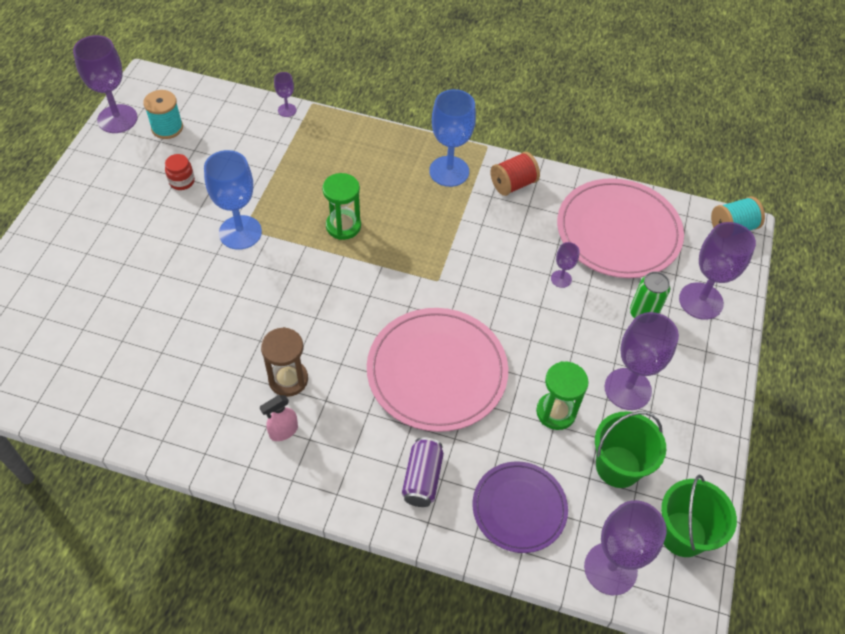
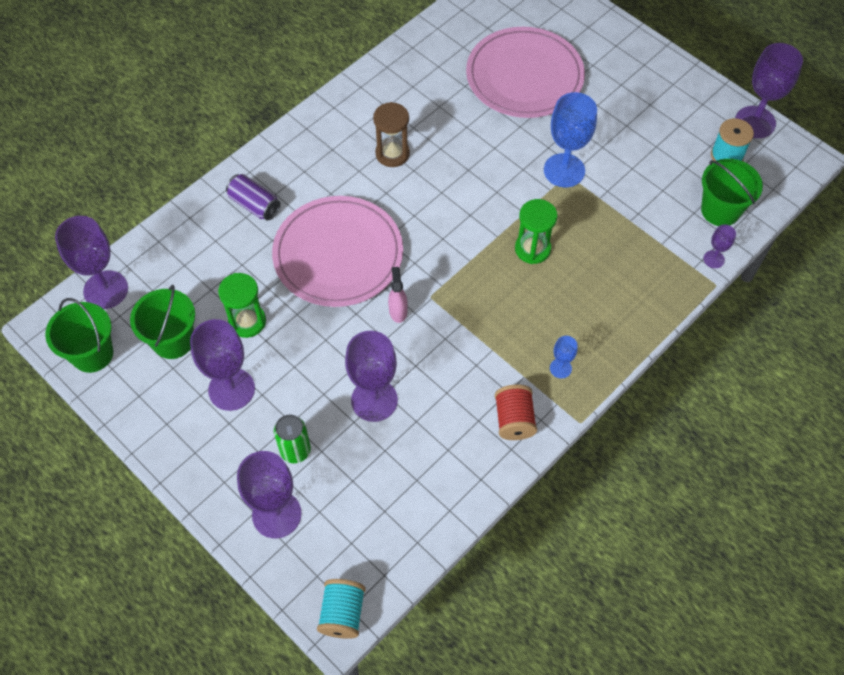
camera: 120 degrees right, 5 degrees up
(182, 181) = (648, 147): red jar -> none
(233, 118) = (720, 210): none -> green bucket
(283, 431) = (349, 136): pink spray bottle -> pink spray bottle (398, 311)
(449, 171) = (560, 368): blue goblet -> blue goblet, size x0.48
(519, 508) = (189, 255): purple plate -> none
(561, 279) = (374, 400): purple goblet -> purple goblet, size x2.07
(618, 231) = (400, 488): pink plate -> pink plate (524, 76)

